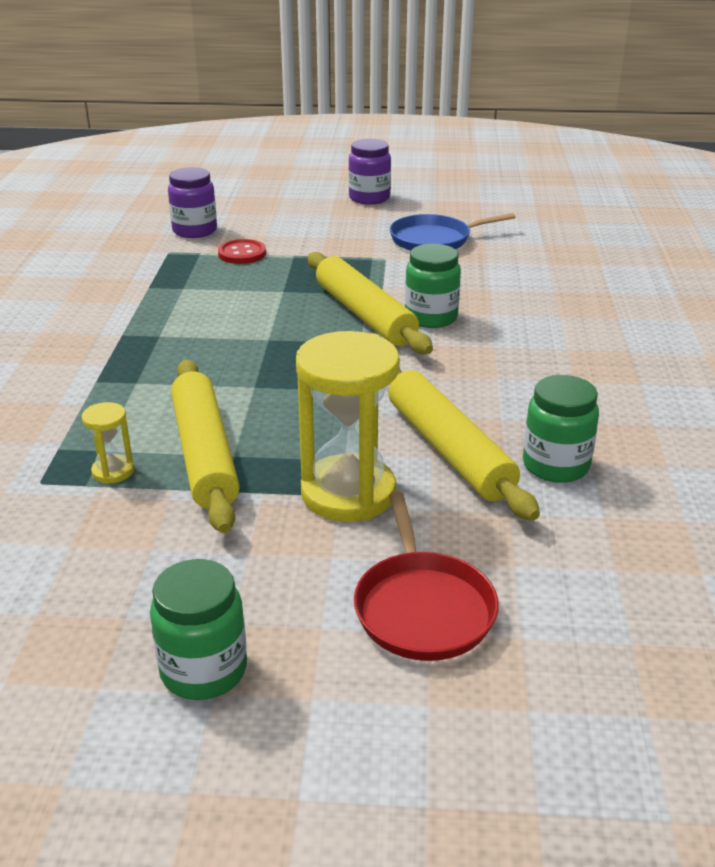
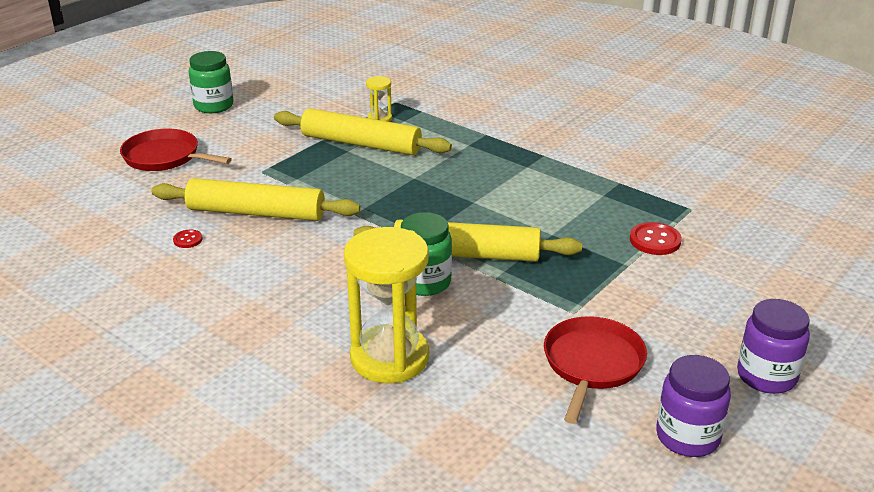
camera: 125 degrees right, 0 degrees up
(194, 231) = (737, 234): purple jar -> purple jar (687, 437)
(348, 493) = (267, 169): yellow hourglass -> yellow hourglass (389, 358)
(434, 240) = (592, 364): blue pan -> red pan
(555, 465) = (188, 240): green jar -> red button

